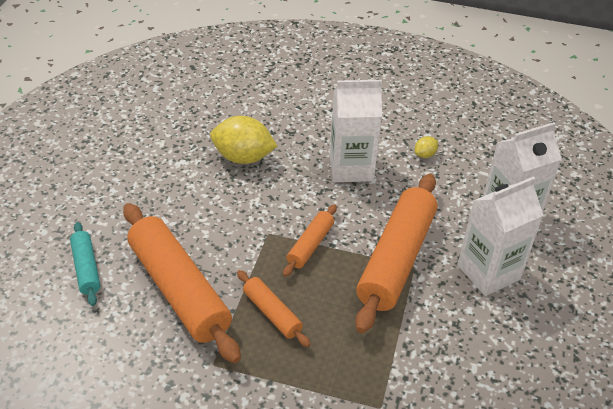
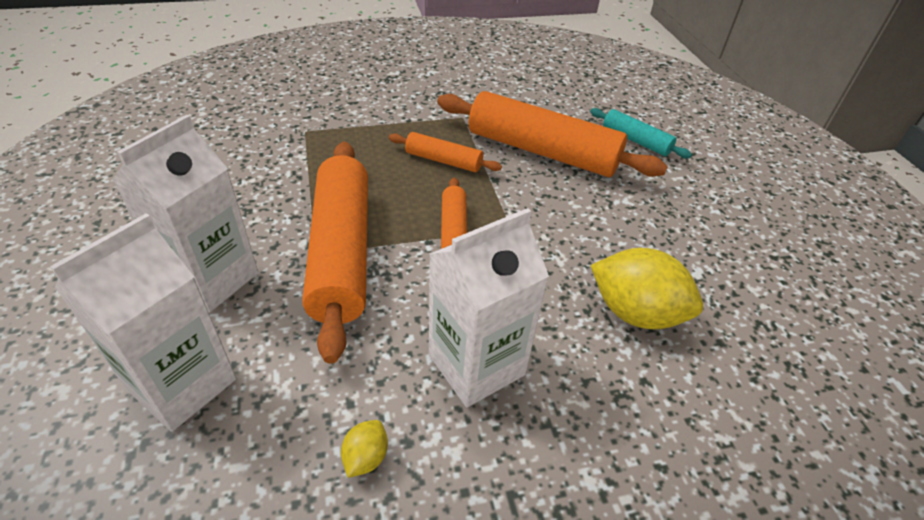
camera: 150 degrees right, 0 degrees up
(243, 157) = (635, 313): yellow lemon -> yellow lemon turned 45 degrees clockwise

